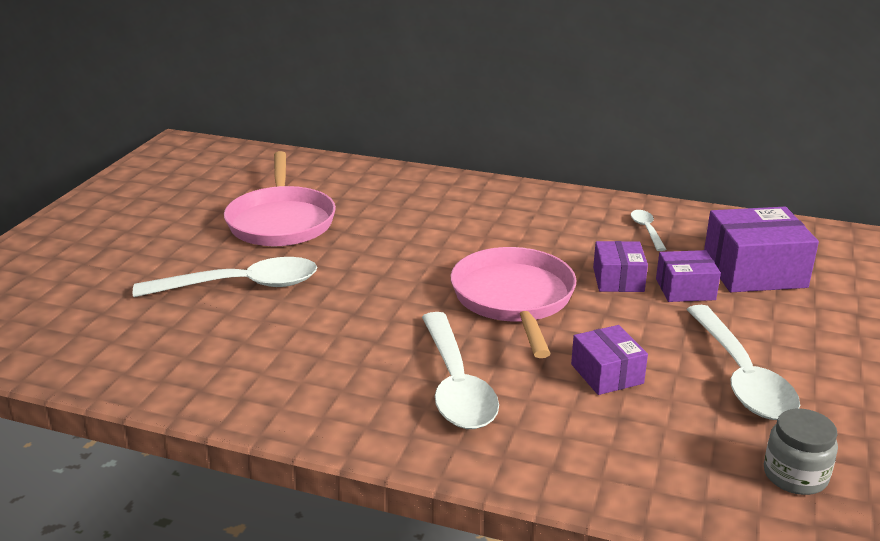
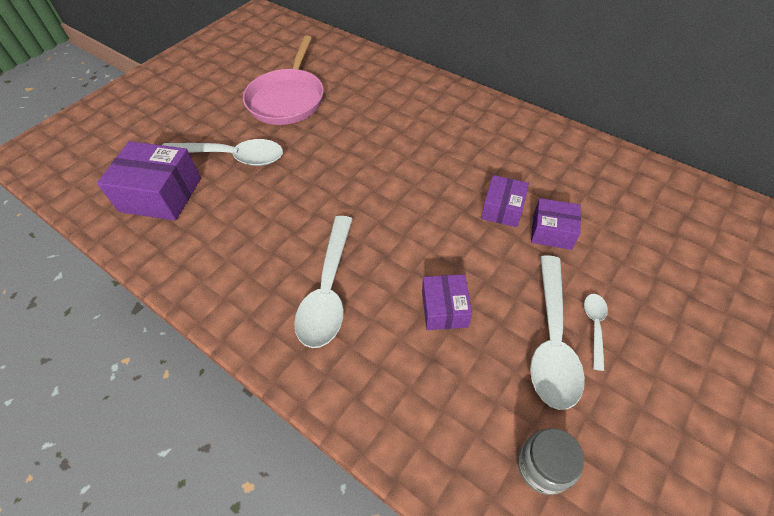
camera: 20 degrees right, 25 degrees up
(514, 299) = (412, 212): pink pan -> none
(647, 230) = (551, 160): white spoon -> white spoon (594, 327)
(754, 271) = (620, 224): purple box -> purple box (161, 195)

